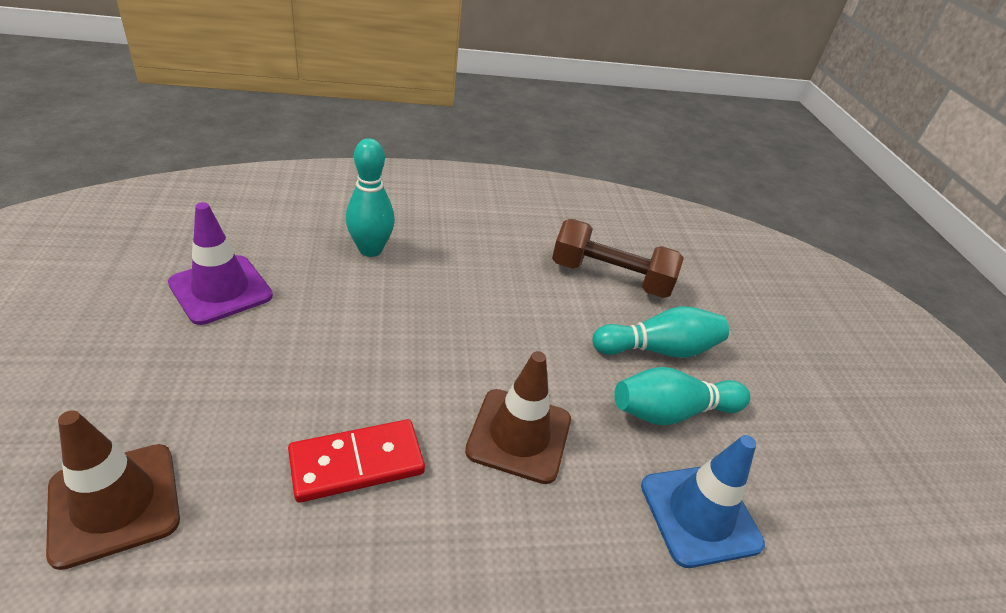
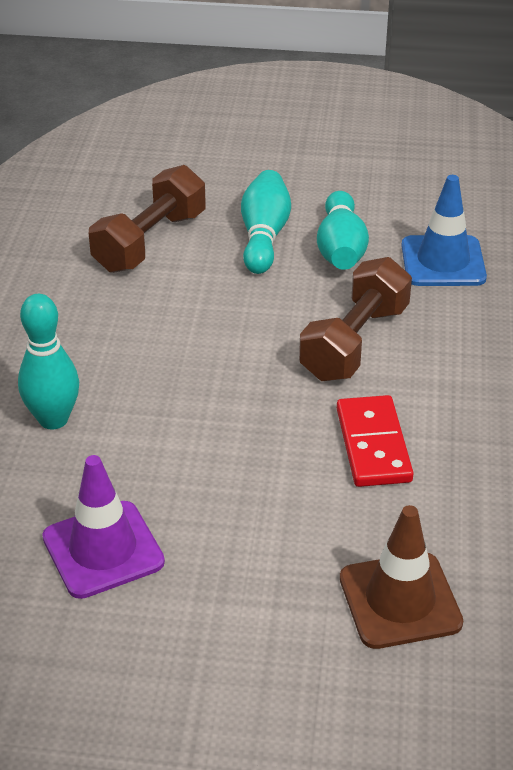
camera: 70 degrees left, 0 degrees up
(519, 435) = (355, 343): brown traffic cone -> brown dumbbell

